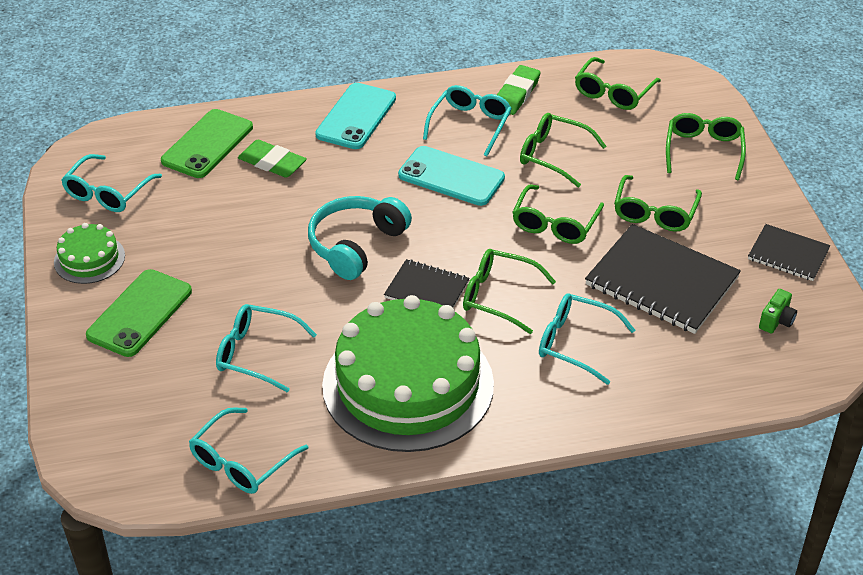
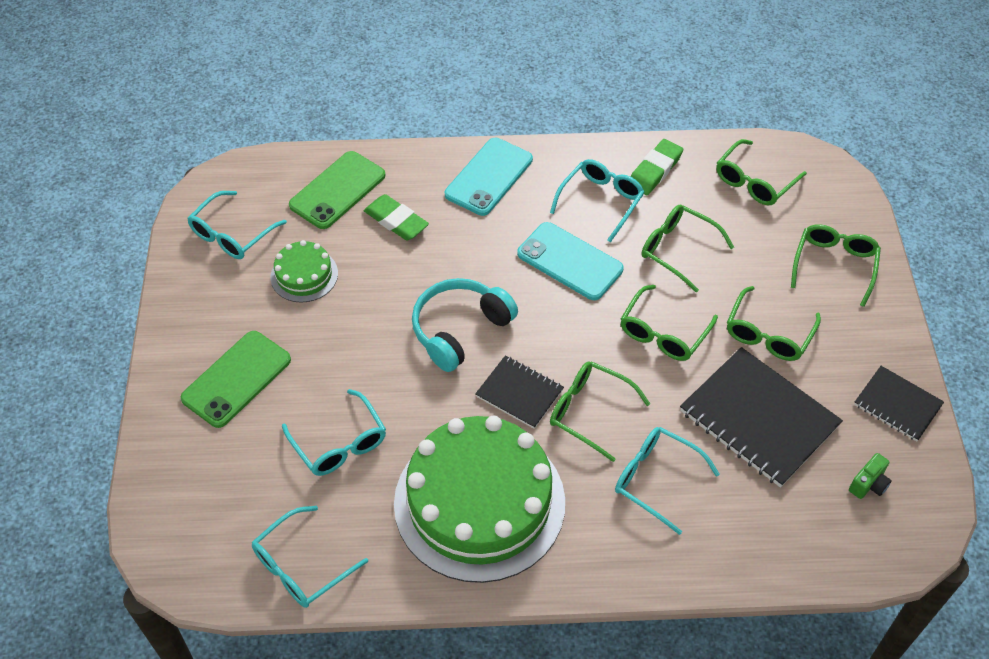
camera: 10 degrees right, 10 degrees up
(89, 259) = (201, 309): green cake -> green cake (304, 275)
(257, 354) = (339, 443): turquoise glasses -> turquoise glasses turned 150 degrees counterclockwise

